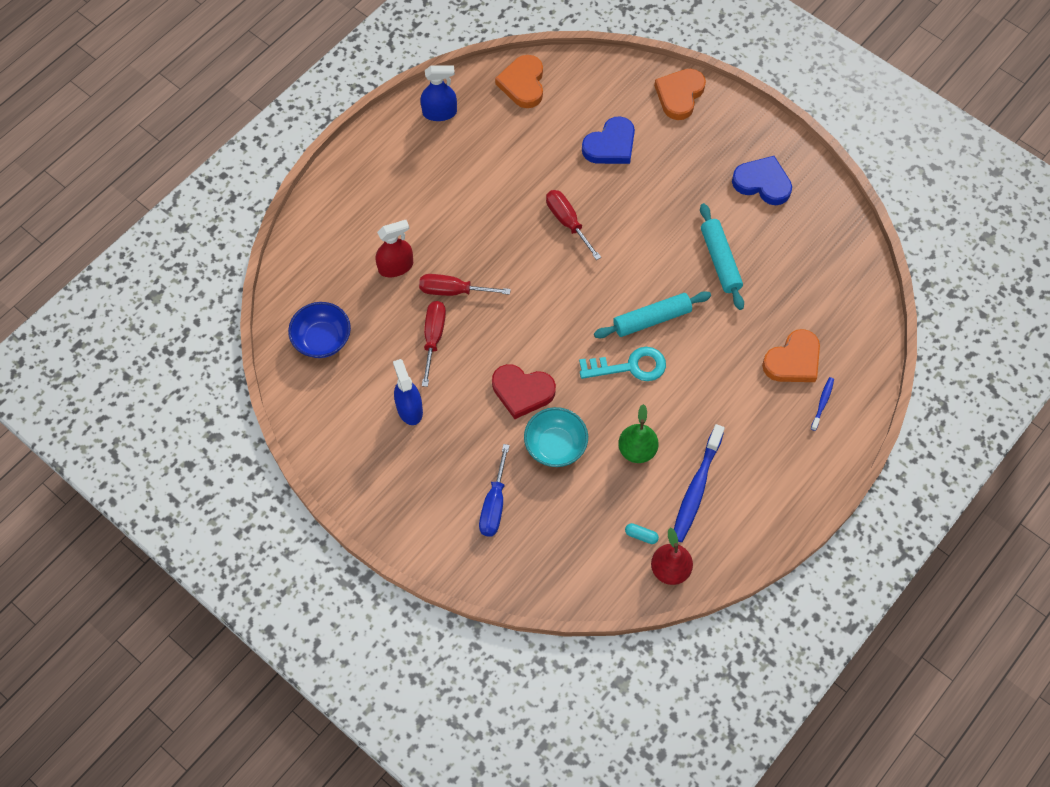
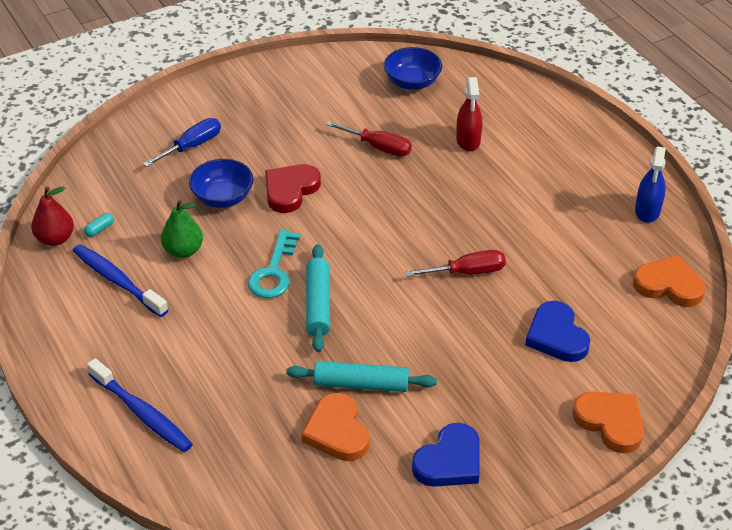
camera: 110 degrees right, 20 degrees down
(409, 409) = (314, 117): blue spray bottle -> none
(453, 291) = (423, 171): red screwdriver -> none
(494, 504) = (192, 146): blue screwdriver -> blue screwdriver turned 105 degrees clockwise
(555, 445) = (223, 197): turquoise bowl -> blue bowl
(793, 360) = (205, 405): orange heart -> orange heart (337, 431)
(822, 403) = (142, 413): blue toothbrush -> blue toothbrush, size x2.02

